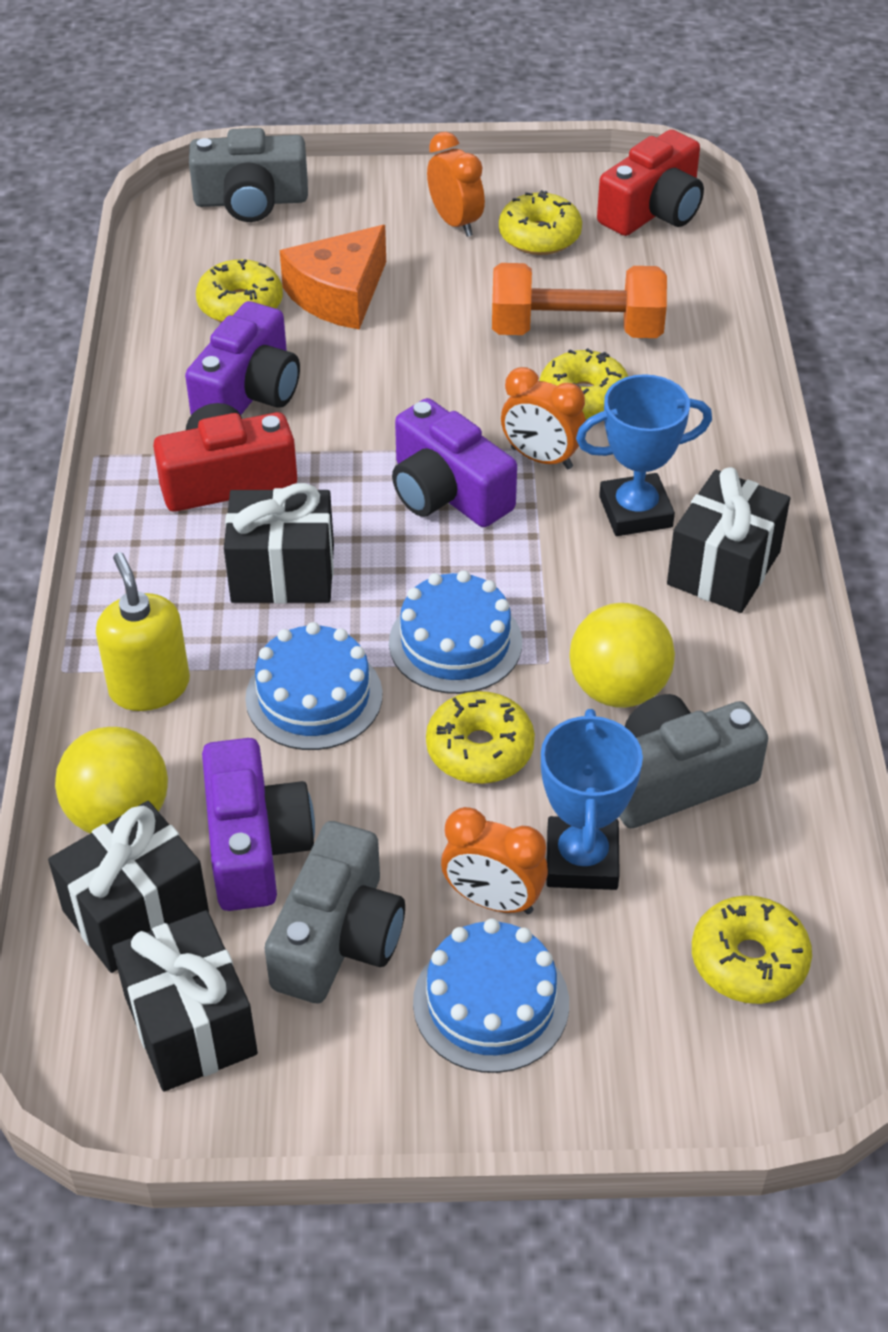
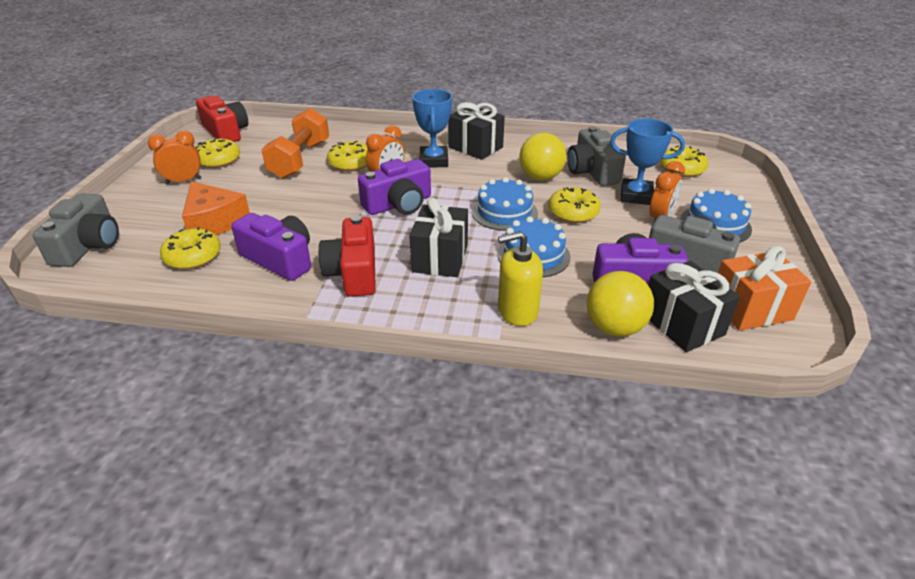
camera: 80 degrees left, 10 degrees down
(190, 1024) = (750, 309): black gift -> orange gift

